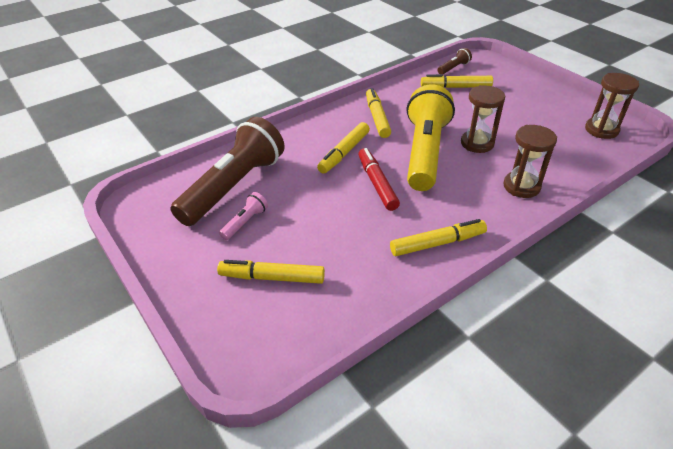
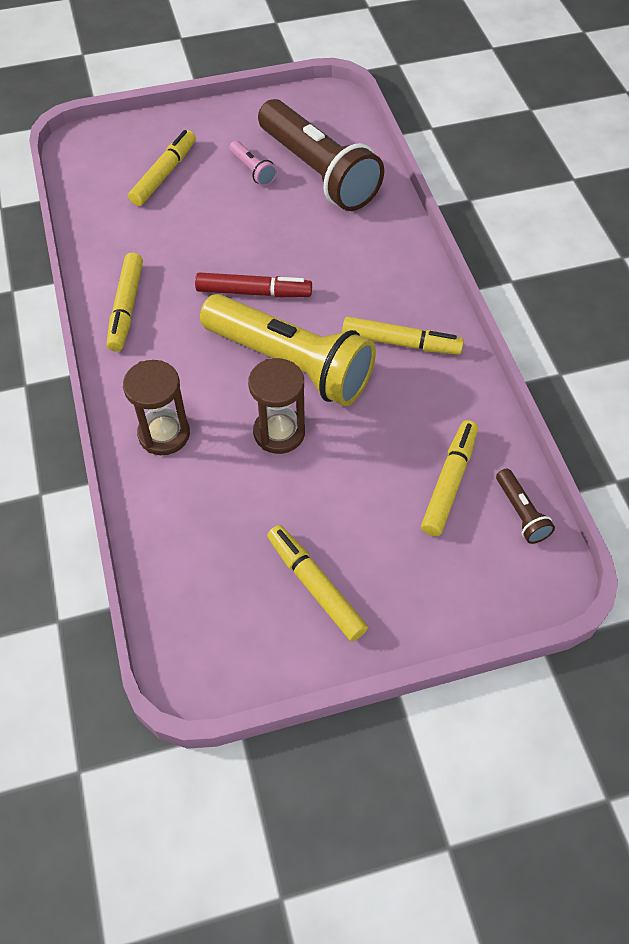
camera: 110 degrees right, 15 degrees up
(344, 153) = (333, 281): yellow marker -> yellow marker (315, 586)
(601, 130) = (225, 625): brown hourglass -> none

